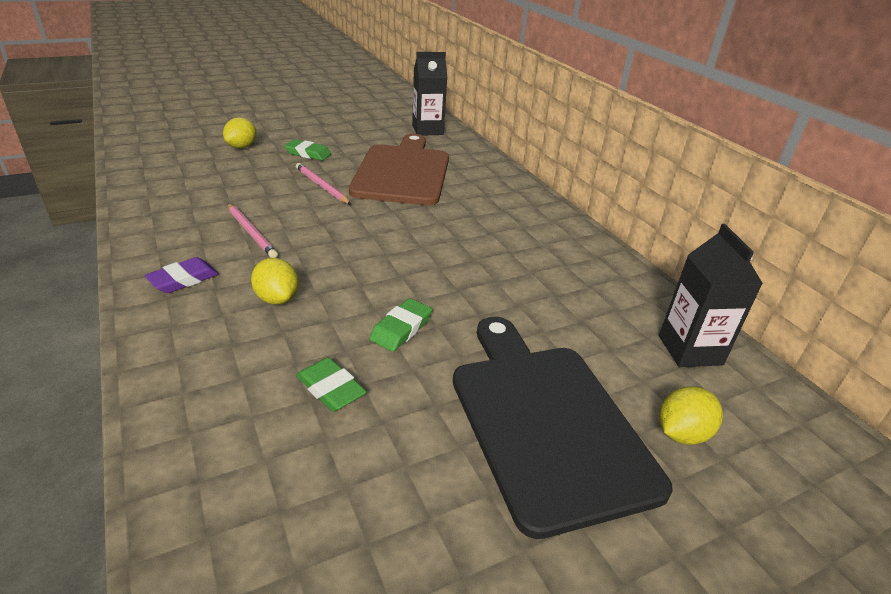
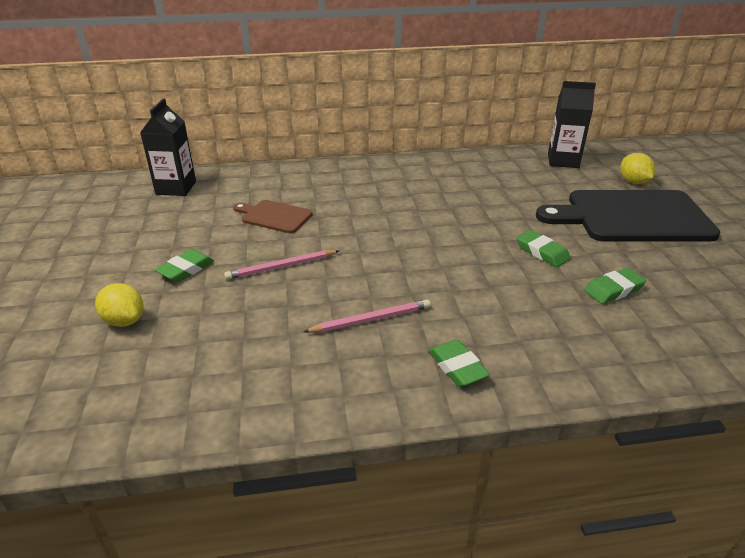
camera: 70 degrees left, 0 degrees up
(183, 279) = (457, 367): purple eraser -> green eraser
(277, 298) = (497, 308): yellow lemon -> none
(402, 172) = (274, 216): brown cutting board -> brown cutting board, size x0.49

